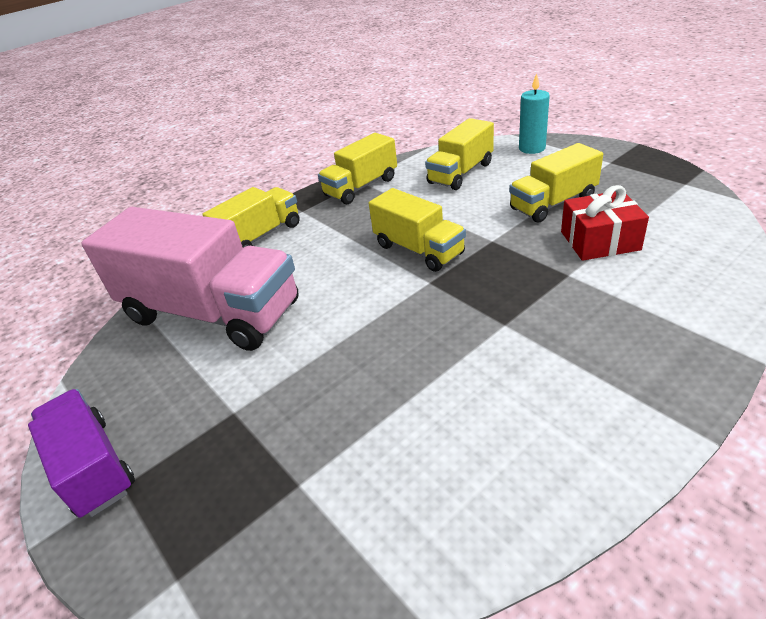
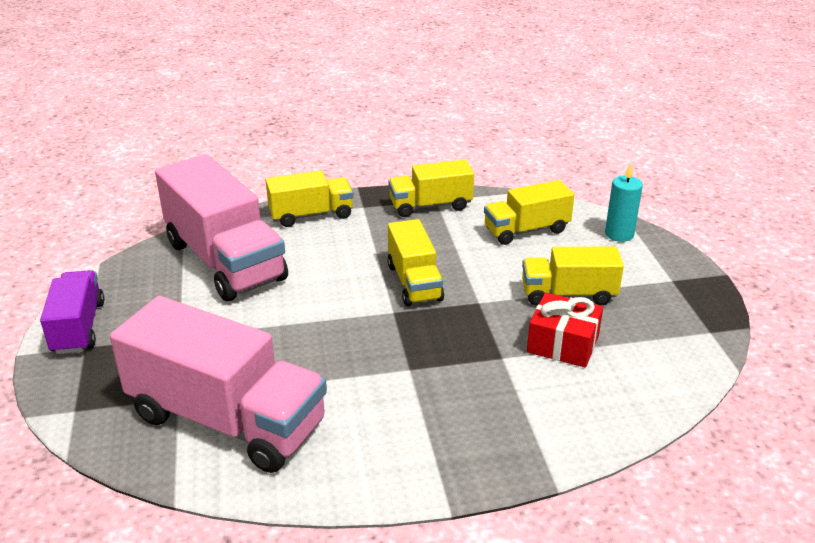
camera: 25 degrees right, 5 degrees down
(383, 478) = (227, 420): none -> pink truck

